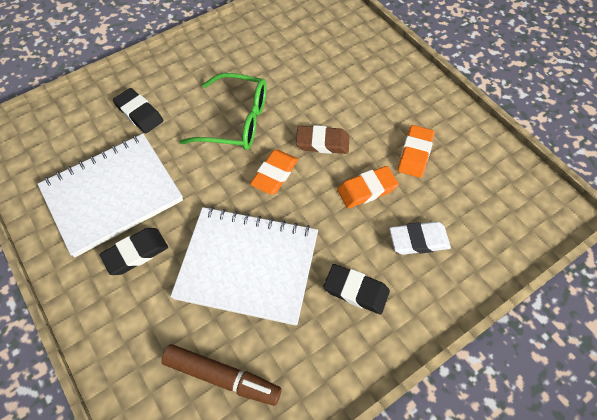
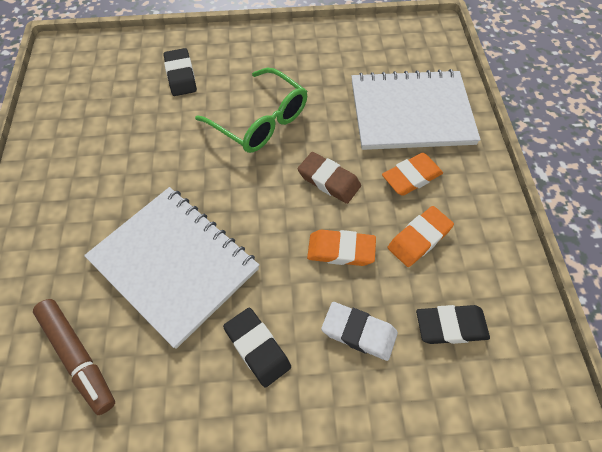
camera: 30 degrees right, 0 degrees up
(112, 195) = (108, 138): white notebook -> white notebook (411, 112)
(136, 253) = (89, 200): black eraser -> black eraser (451, 326)
(274, 174) = (260, 189): orange eraser -> orange eraser (411, 177)

